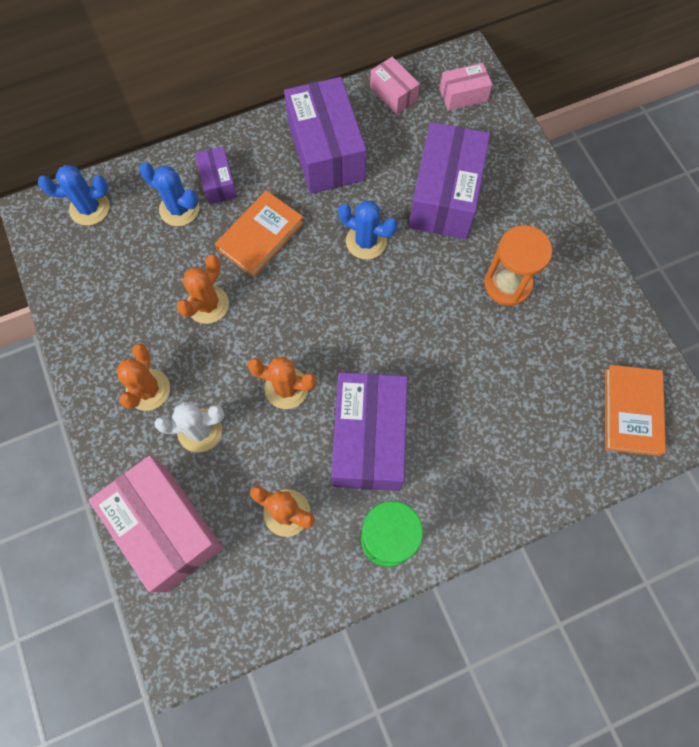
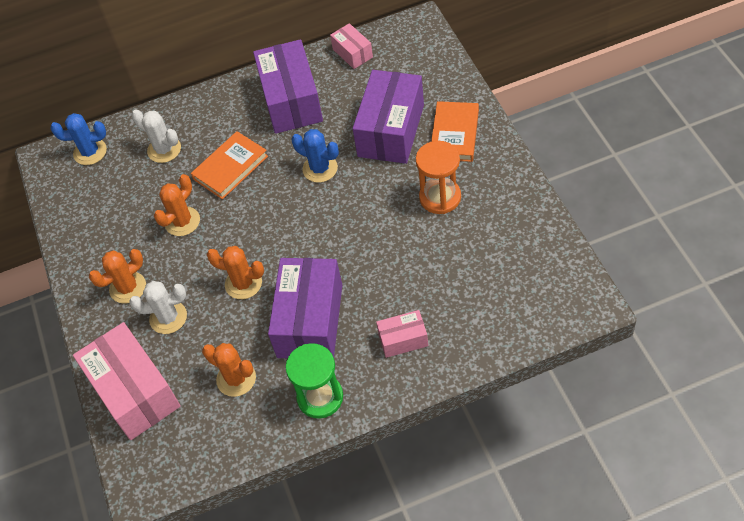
camera: 10 degrees right, 15 degrees down
(148, 389) = (128, 288): orange cactus -> orange cactus turned 45 degrees clockwise
(179, 209) = (164, 149): blue cactus -> white cactus
(218, 183) = (198, 128): purple box -> none
(463, 95) = (413, 51): pink box -> pink box (403, 339)
(631, 411) = (541, 294): orange book -> orange book (454, 134)

